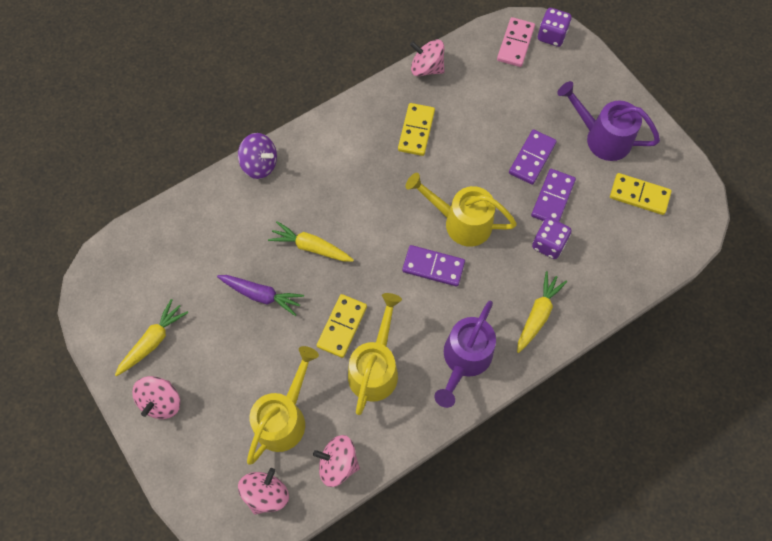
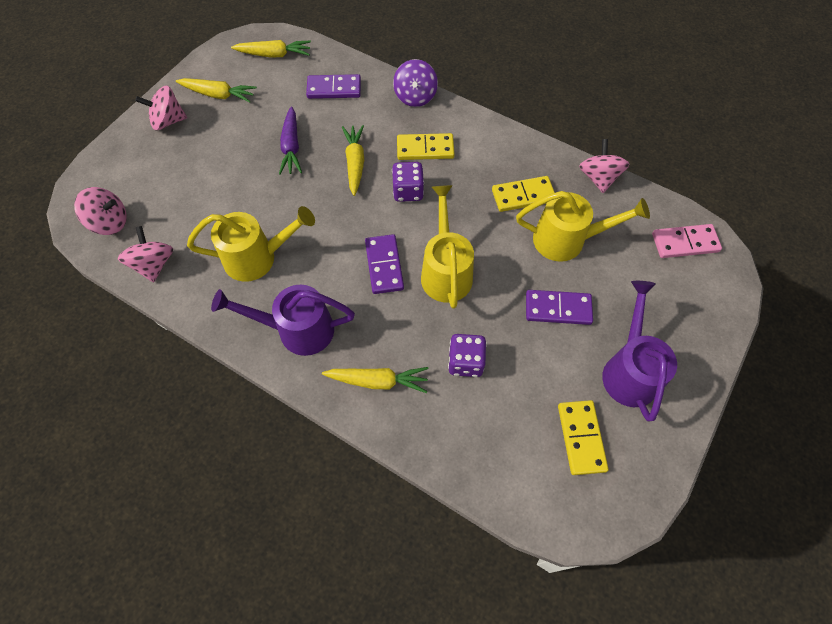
camera: 65 degrees right, 5 degrees down
(127, 268) = (274, 54): none -> yellow carrot
(284, 417) = (184, 208): yellow watering can -> yellow watering can (567, 240)
(342, 326) = (288, 216): yellow domino -> yellow domino (425, 149)
(551, 35) = (721, 273): purple dice -> purple dice (408, 191)
(553, 198) = (522, 346): purple domino -> purple domino (334, 89)

